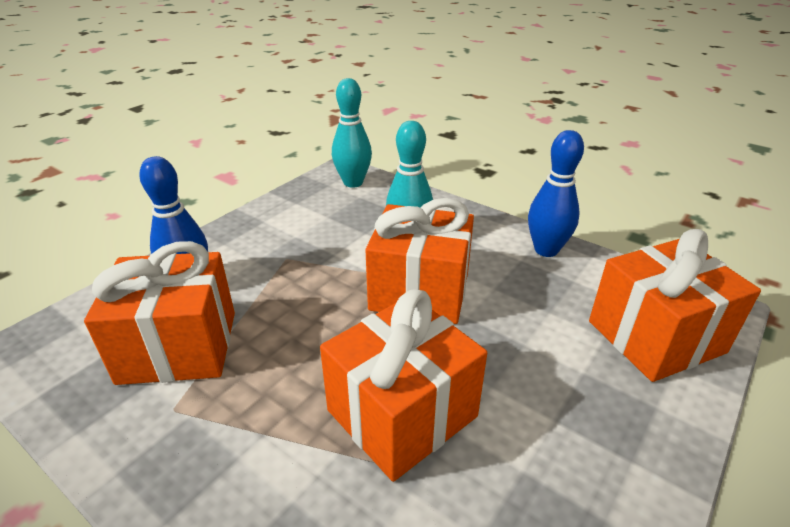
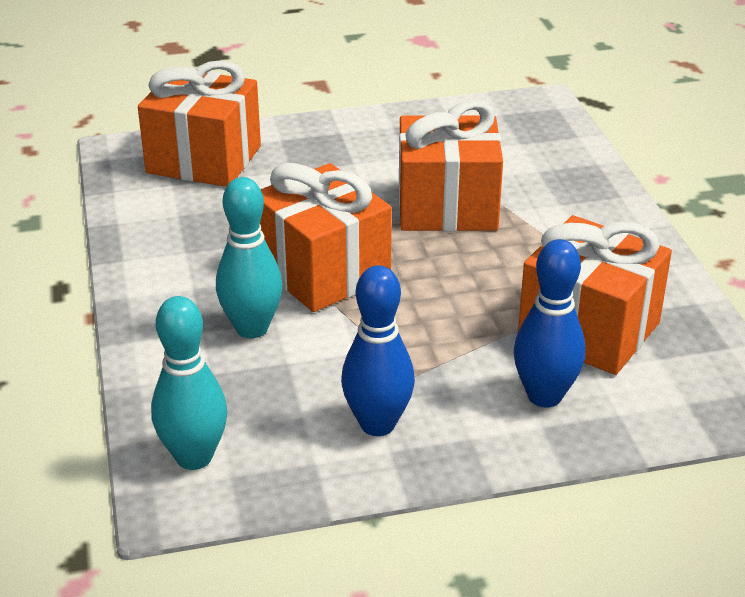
camera: 140 degrees left, 0 degrees up
(546, 250) = (146, 246): blue bowling pin -> blue bowling pin (377, 424)

